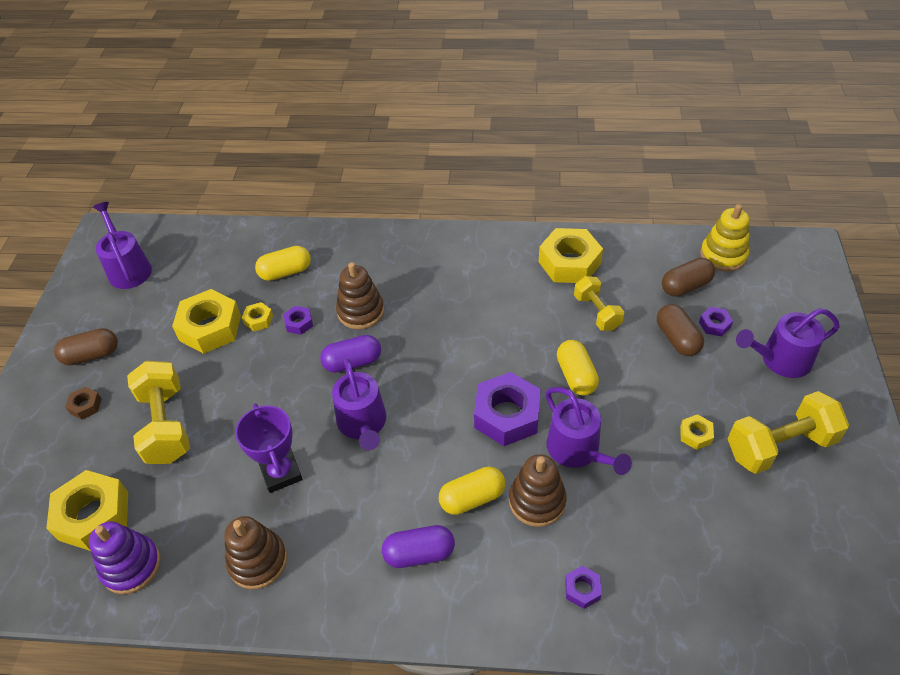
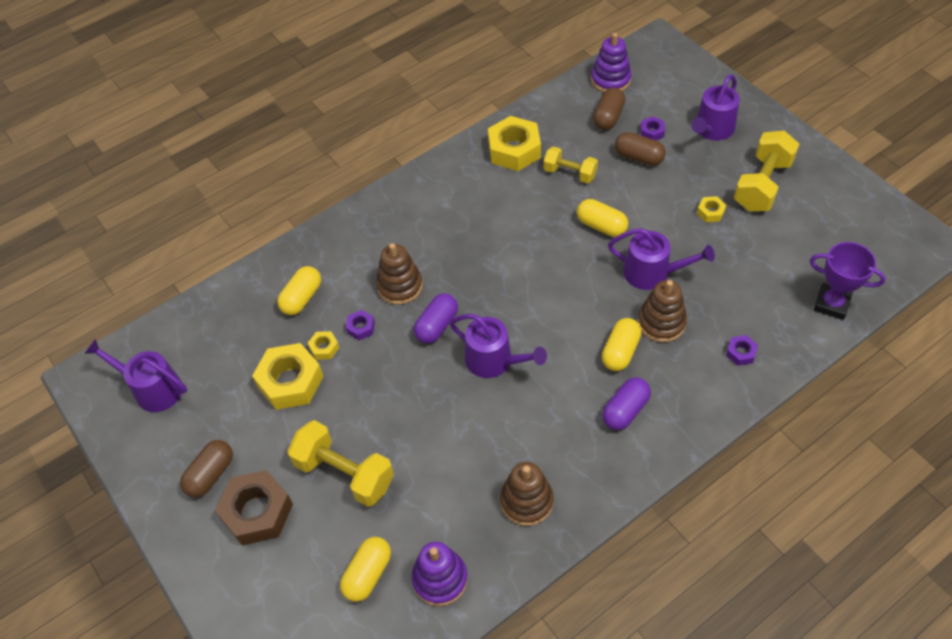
camera: 40 degrees left, 5 degrees up
(85, 406) = (257, 512): brown nut -> brown nut, size x2.15
(94, 516) = (368, 574): yellow nut -> yellow capsule
(281, 473) = (474, 436): purple trophy -> purple trophy (831, 304)
(507, 415) = (585, 283): purple nut -> none
(723, 255) = (610, 80): yellow stacking toy -> purple stacking toy

